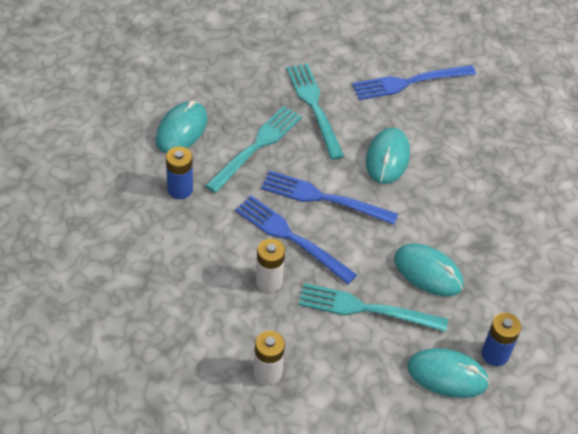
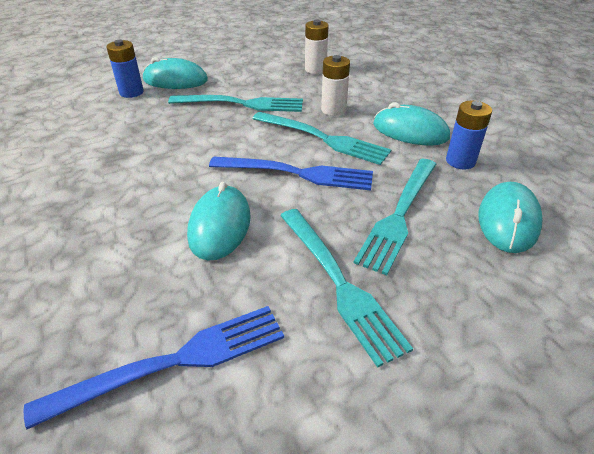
camera: 175 degrees right, 10 degrees down
(290, 237) = (324, 139): blue fork -> turquoise fork
(428, 272) = (181, 130): turquoise mouse -> turquoise mouse (410, 131)

